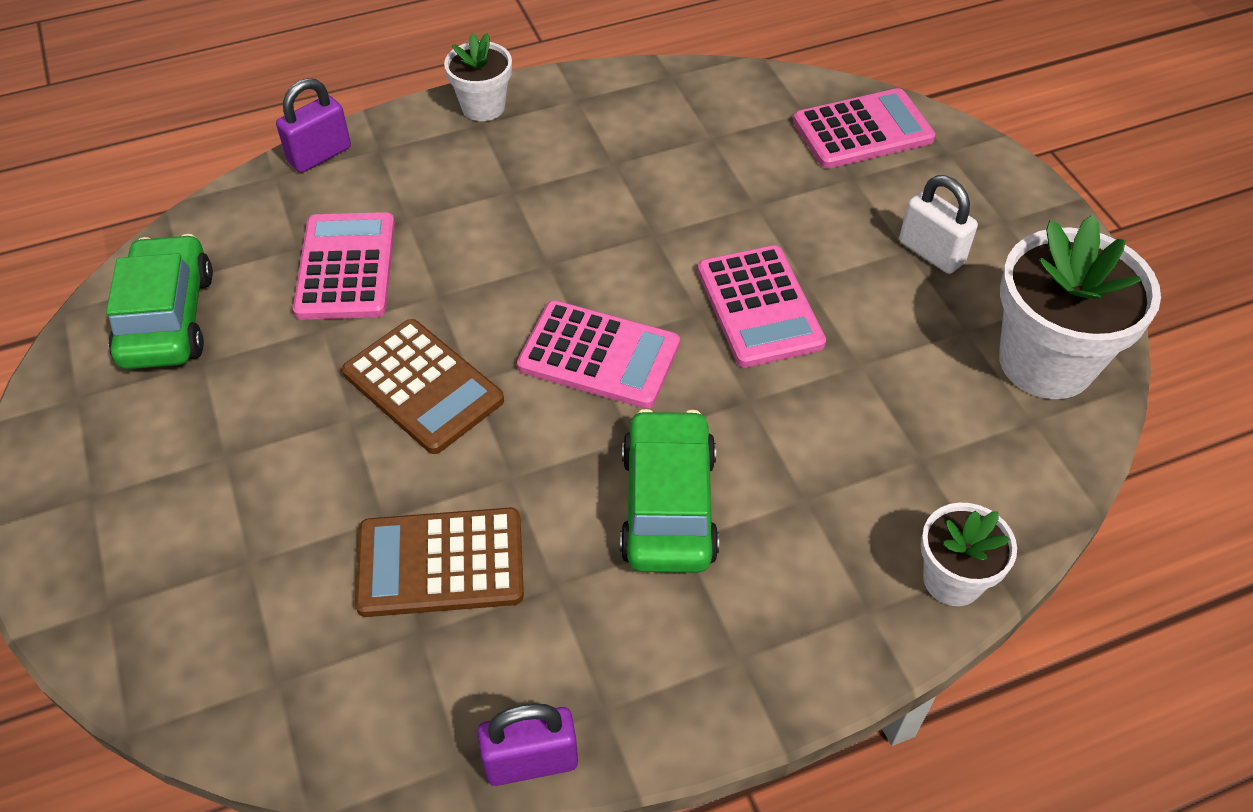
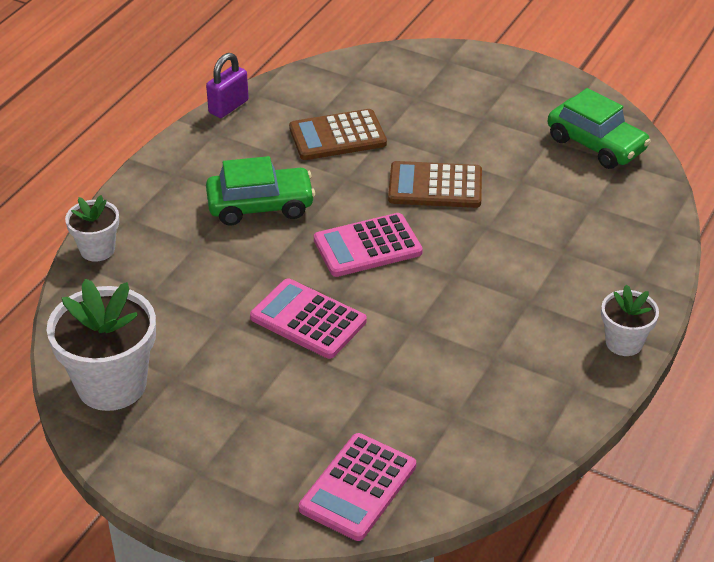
camera: 140 degrees right, 10 degrees down
(320, 155) = (664, 255): purple padlock -> none
(346, 267) = (553, 211): pink calculator -> none
(440, 563) = (337, 136): brown calculator -> brown calculator turned 150 degrees counterclockwise
(668, 506) = (260, 206): green car -> green car turned 60 degrees counterclockwise
(931, 252) = (233, 416): white padlock -> none

